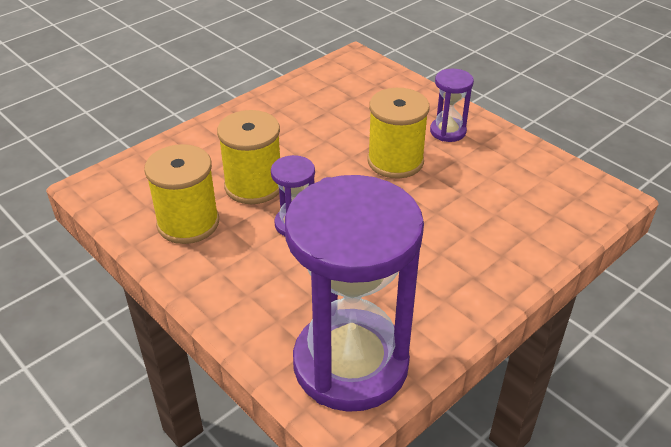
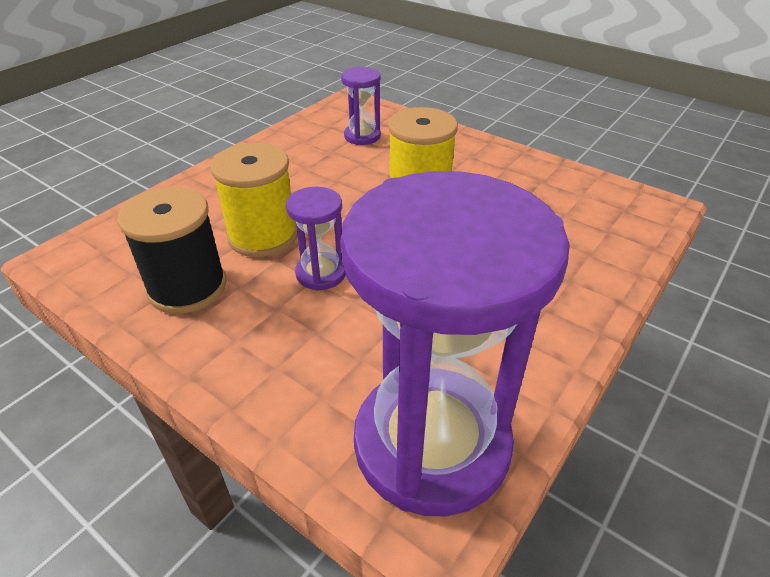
camera: 10 degrees left, 0 degrees up
(188, 223) = (187, 287): yellow spool -> black spool
(448, 131) = (466, 160): purple hourglass -> purple hourglass (362, 136)

